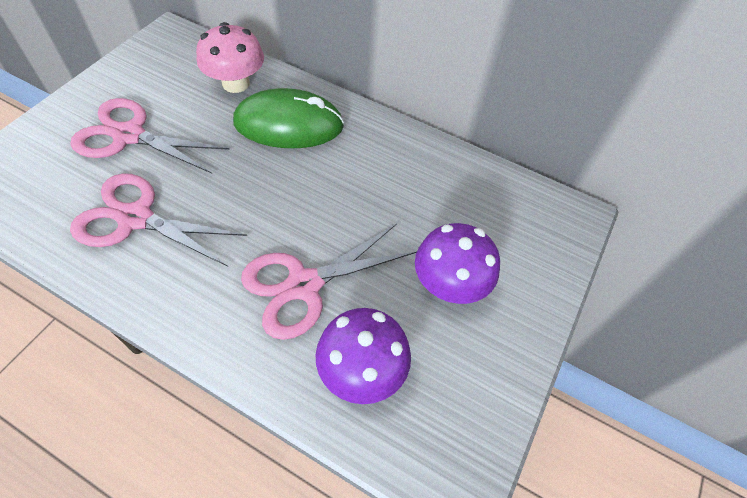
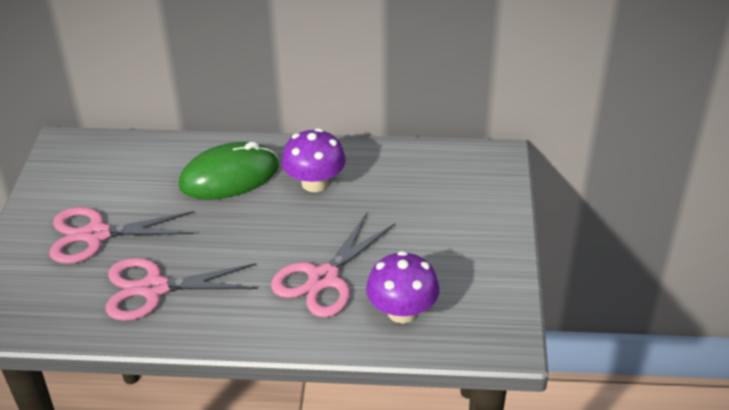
camera: 20 degrees left, 15 degrees down
(236, 83) = (158, 162): pink mushroom -> none
(449, 284) = (431, 236): purple mushroom -> purple mushroom (315, 183)

